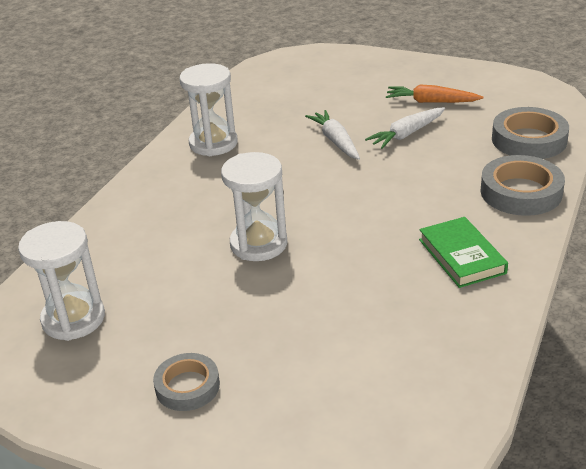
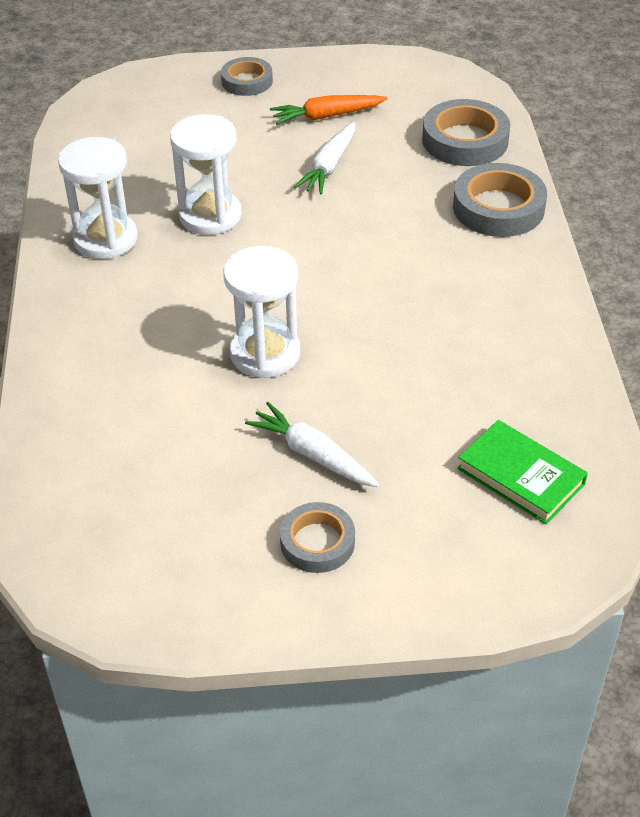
camera: 30 degrees left, 10 degrees up
(73, 319) = (121, 515): white hourglass -> white hourglass (210, 216)
(335, 141) = (254, 197): white carrot -> white carrot (312, 454)
(390, 69) = (247, 81): none -> grey tape
(461, 256) = (489, 301): green book -> green book (520, 476)

